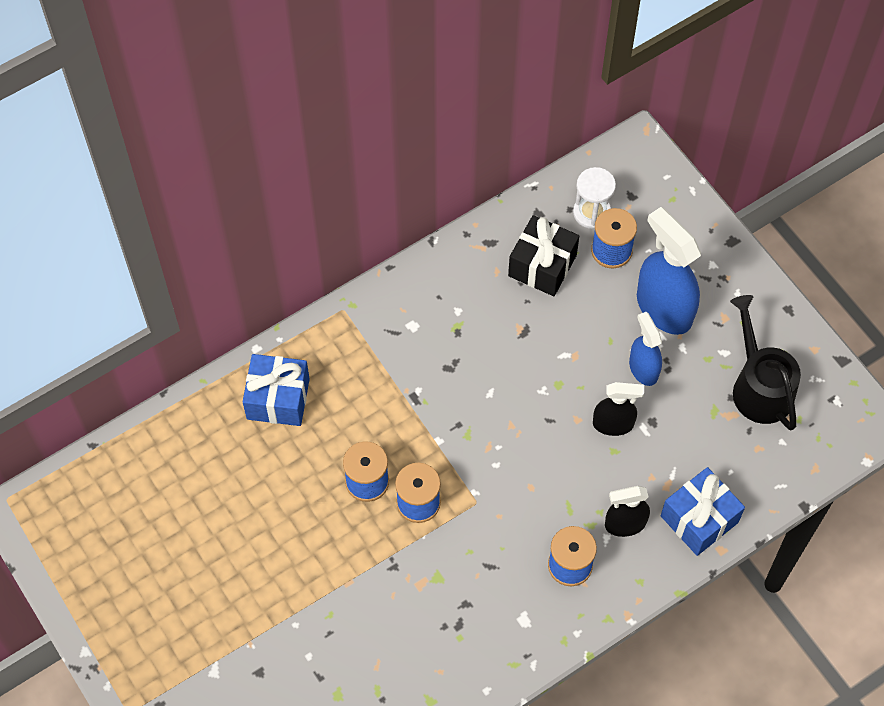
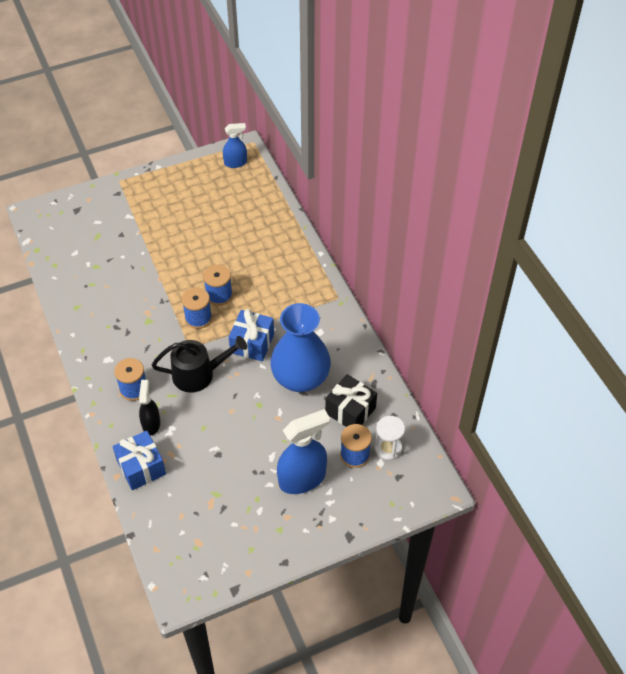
camera: 100 degrees right, 10 degrees down
(278, 399) = (284, 260): blue gift -> blue gift (252, 343)
(501, 337) = (300, 378): none -> blue vase
(613, 424) = (222, 430): black spray bottle -> none
(643, 369) = (258, 456): blue spray bottle -> blue spray bottle (235, 163)
(759, 387) = (227, 527): black watering can -> black watering can (198, 374)

